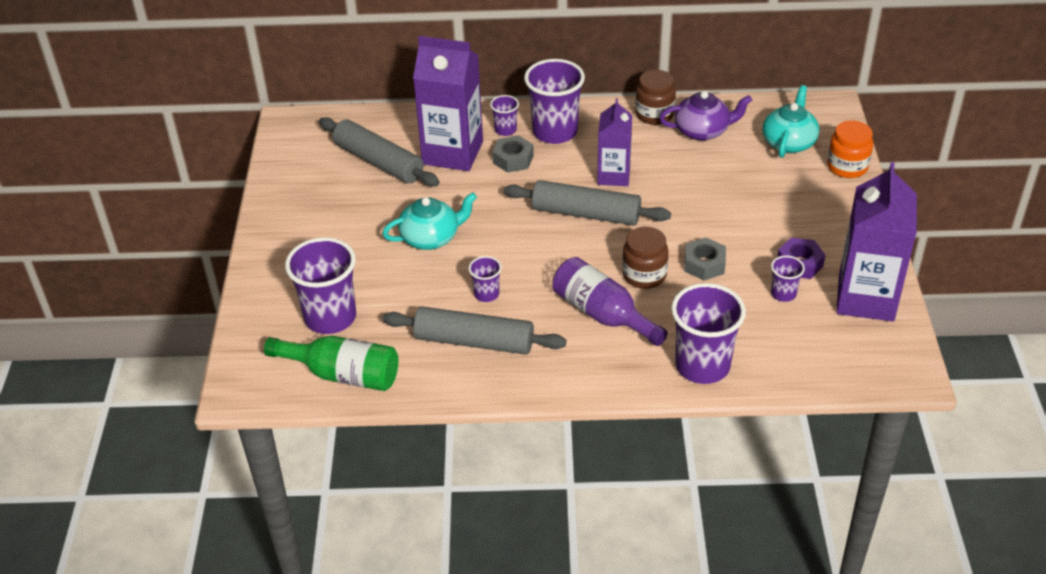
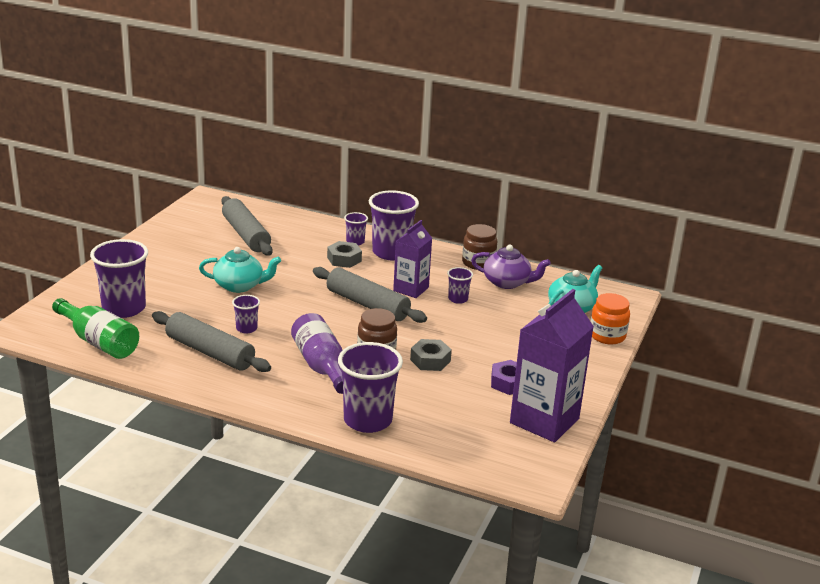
camera: 20 degrees right, 15 degrees down
(452, 153) = (303, 244): purple carton -> none
(783, 294) = (477, 397): purple cup -> purple cup (458, 299)

